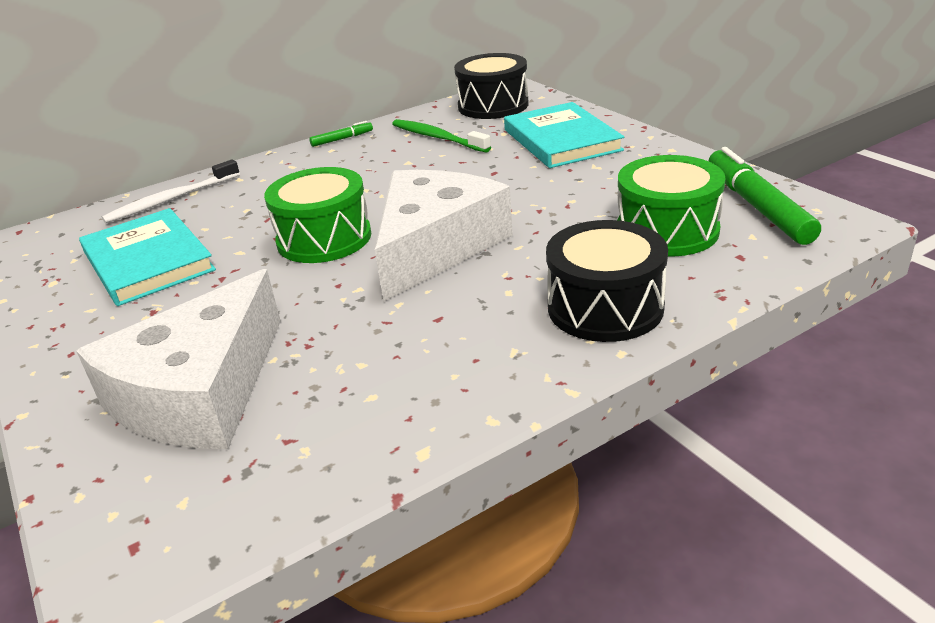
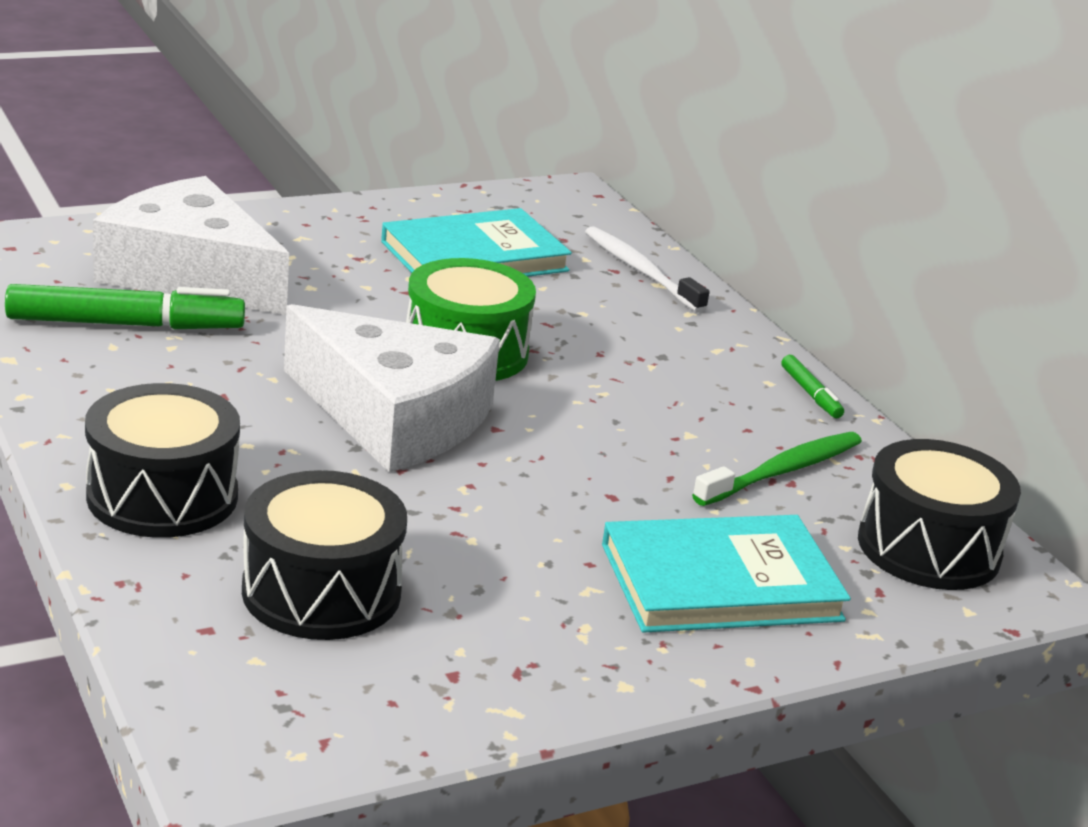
camera: 90 degrees right, 5 degrees down
(667, 230) = (321, 592): green drum -> black drum
(757, 206) = (346, 698): green marker -> green marker (125, 324)

